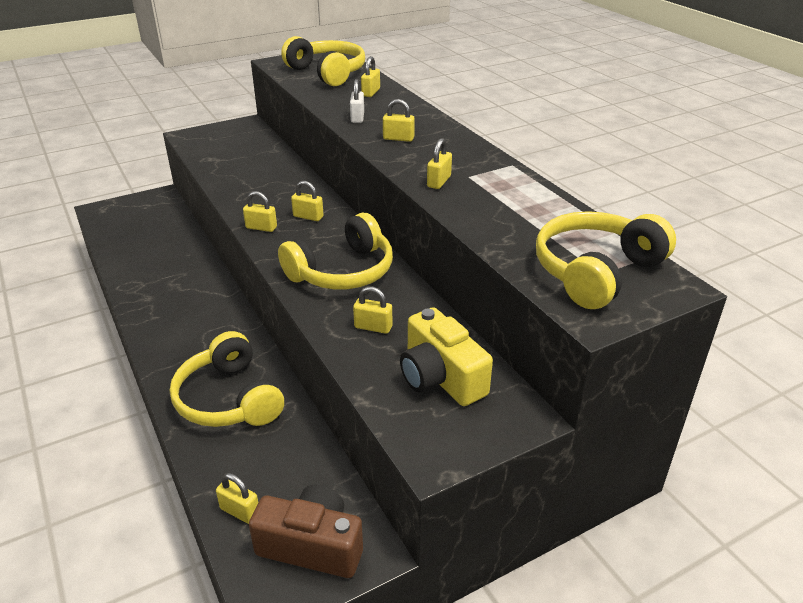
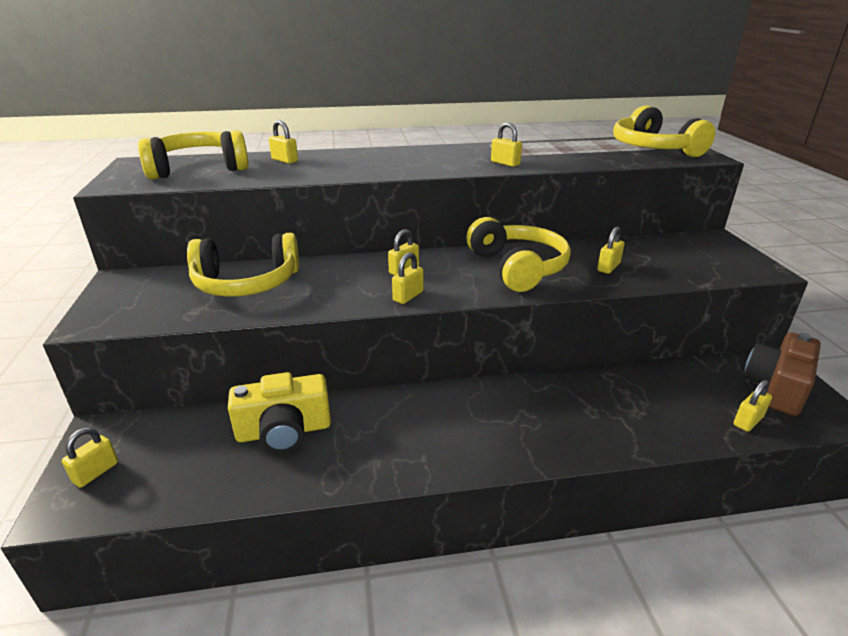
camera: 70 degrees left, 5 degrees down
(229, 399) = (595, 411): yellow headphones -> yellow headphones (247, 283)
(357, 118) = (342, 171): white padlock -> none
(398, 138) = (408, 164): yellow padlock -> yellow padlock (96, 472)
(440, 377) = (675, 254): yellow camera -> yellow camera (284, 431)

